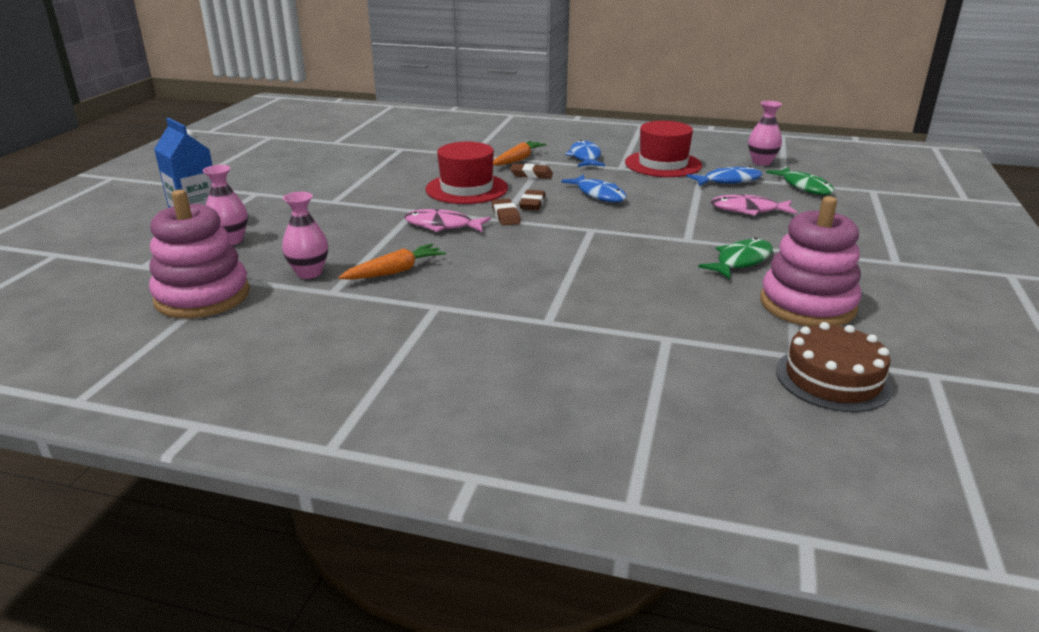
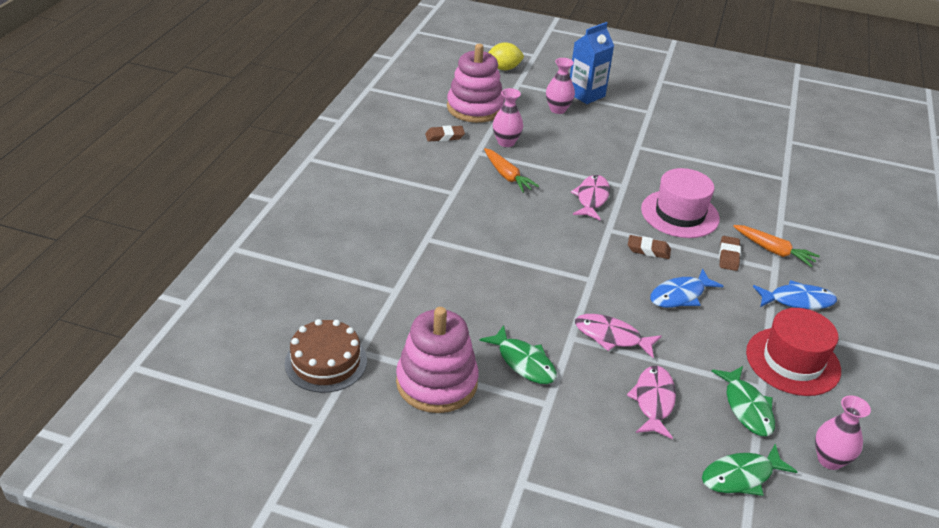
camera: 90 degrees right, 10 degrees up
(84, 276) = (503, 68): none -> yellow lemon
(466, 189) = (680, 214): red hat -> pink hat
(505, 216) = (617, 232): brown eraser -> brown eraser (444, 136)
(675, 223) = (611, 337): none -> pink fish
(728, 181) = (746, 407): blue fish -> green fish

